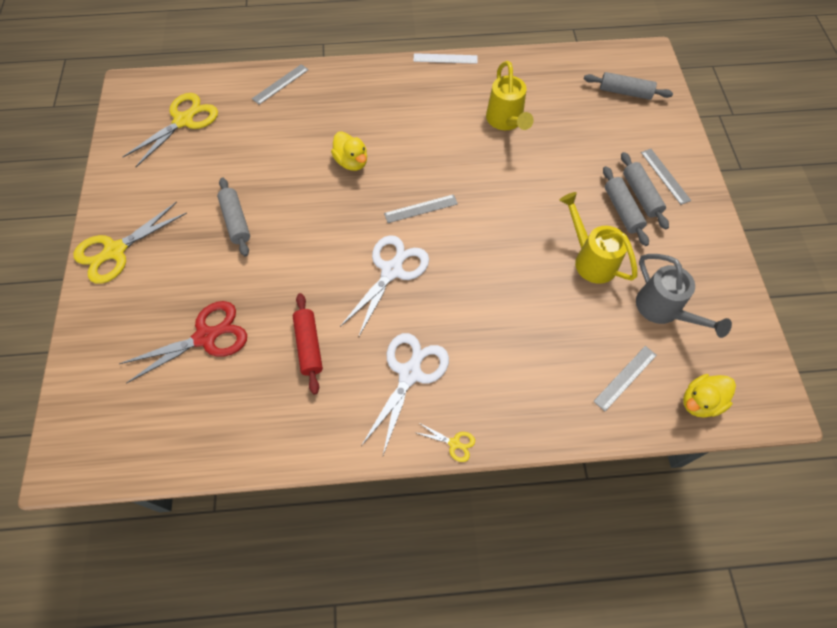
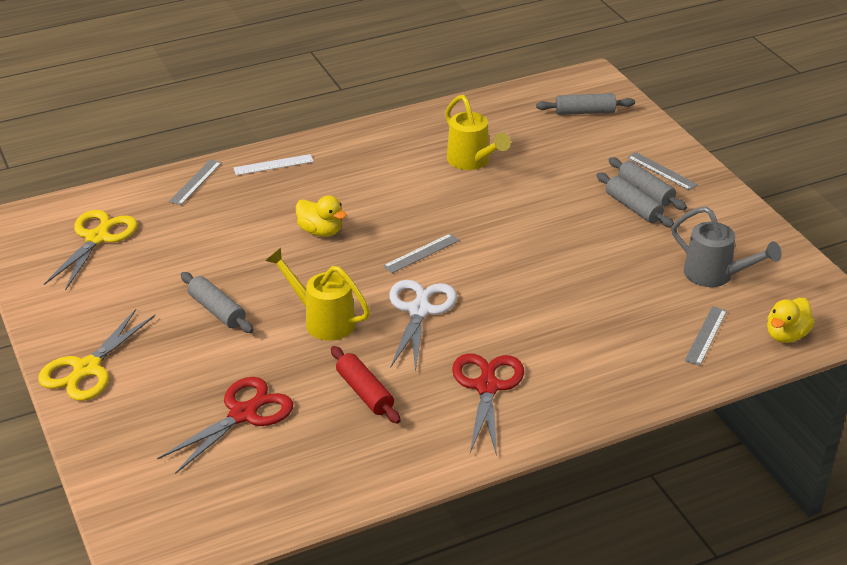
camera: 20 degrees left, 25 degrees down
(409, 374) = (487, 387): white scissors -> red scissors
(445, 58) = (374, 122): white ruler -> white ruler (273, 165)
(454, 443) = (564, 428): yellow scissors -> none
(590, 259) = (622, 253): yellow watering can -> yellow watering can (323, 320)

